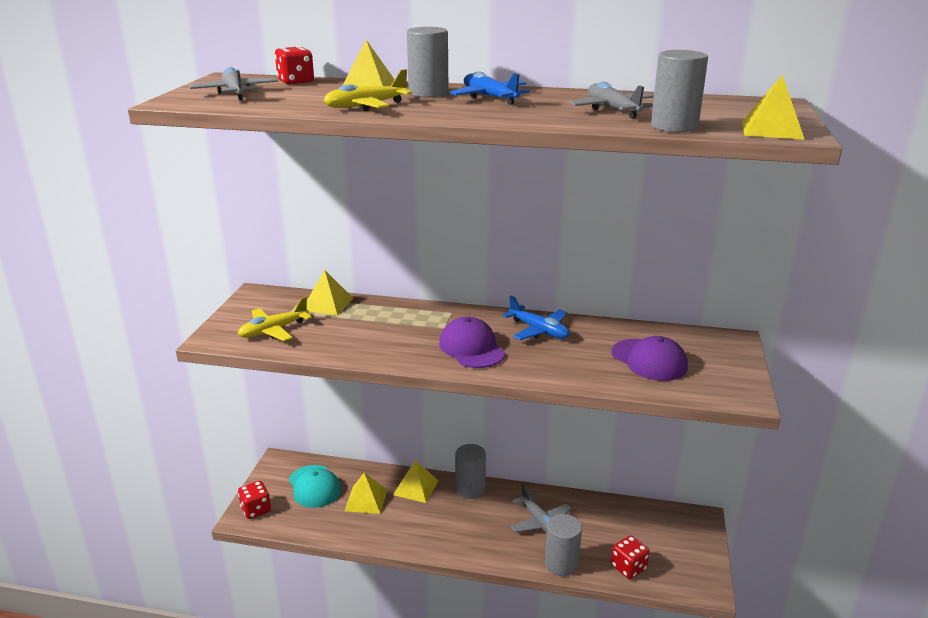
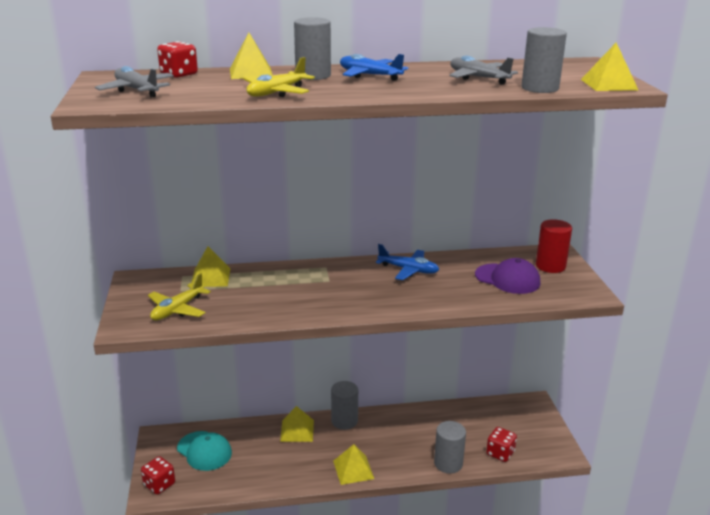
camera: 20 degrees left, 0 degrees up
(366, 500) = (258, 451): yellow pyramid -> yellow pyramid (353, 469)
(471, 348) = (364, 294): purple cap -> none
(540, 522) = (415, 434): grey plane -> none
(713, 354) = (550, 266): none -> red cylinder

